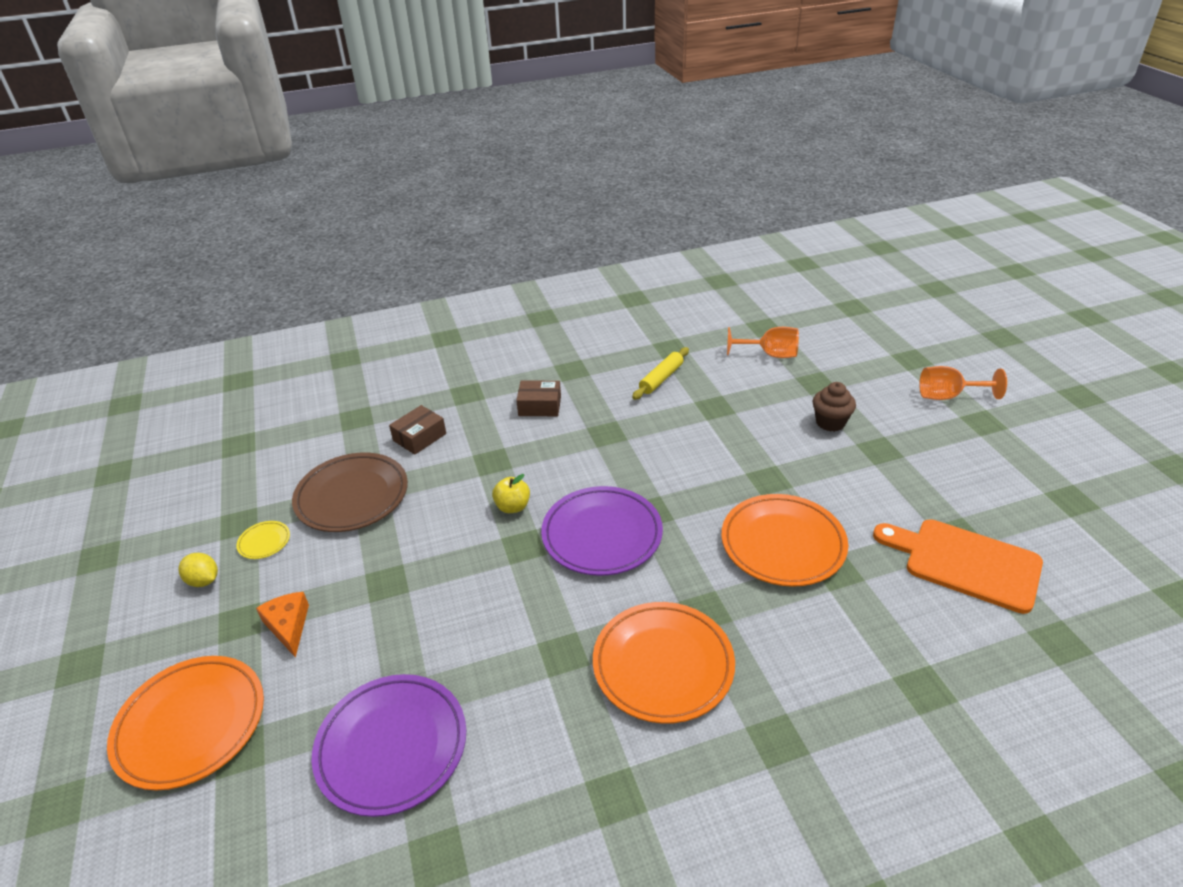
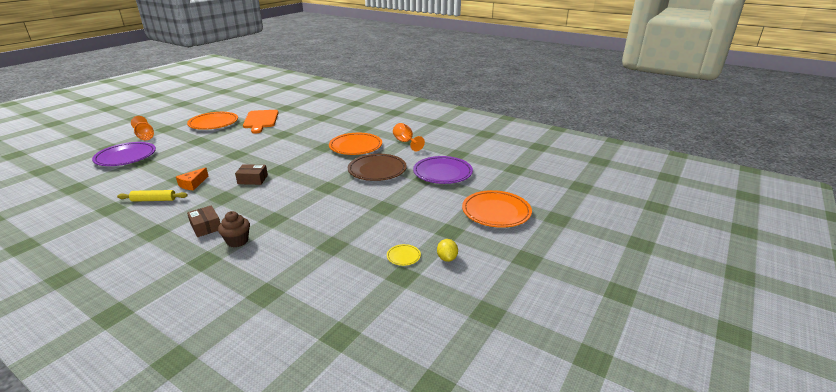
camera: 130 degrees left, 10 degrees down
(288, 626) = (434, 218): orange cheese -> orange cheese (192, 184)
(352, 496) = (342, 248): brown plate -> brown plate (377, 170)
(419, 437) = (268, 254): brown box -> brown box (252, 179)
(513, 507) = (305, 199): yellow apple -> none
(602, 535) = (303, 174): purple plate -> purple plate (126, 157)
(770, 354) = (112, 178): orange goblet -> orange goblet (405, 142)
(782, 544) = (276, 144): orange plate -> orange plate (213, 123)
(830, 422) = (181, 152): brown cupcake -> brown cupcake (237, 241)

